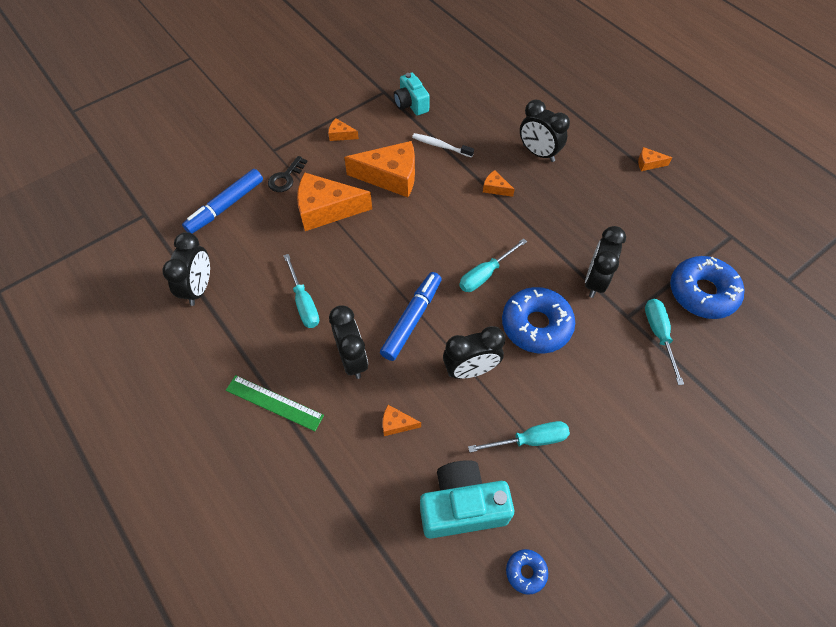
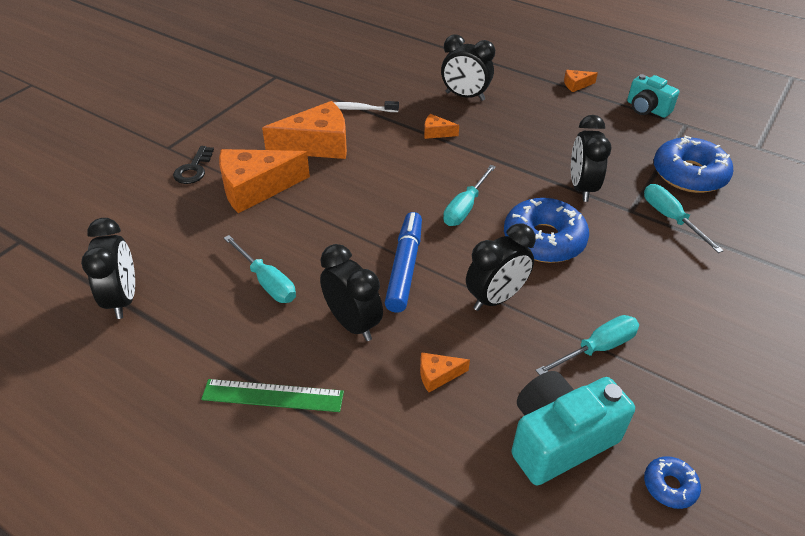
camera: 20 degrees left, 15 degrees down
(226, 206) = (128, 210): blue marker -> none
(341, 135) = (243, 120): orange cheese -> none
(411, 104) = (310, 81): turquoise camera -> turquoise camera (647, 109)

